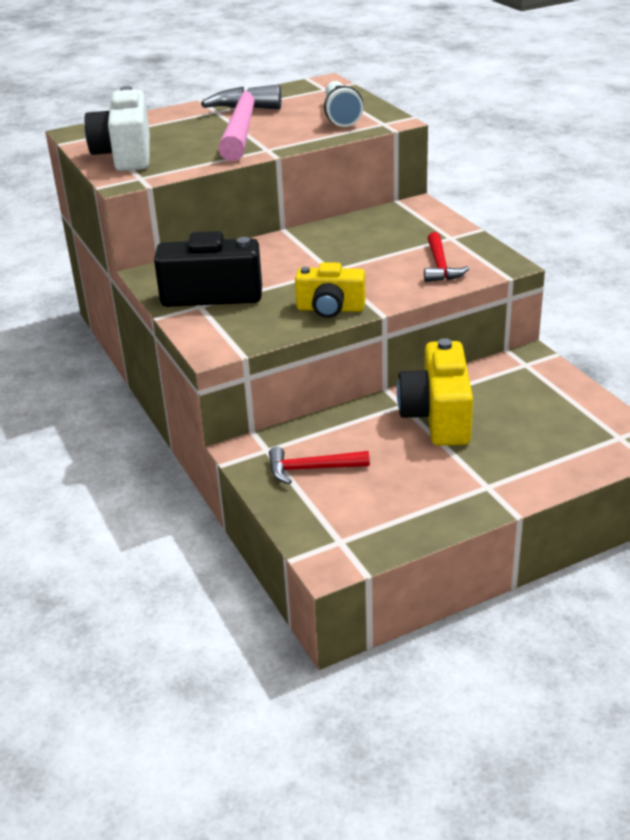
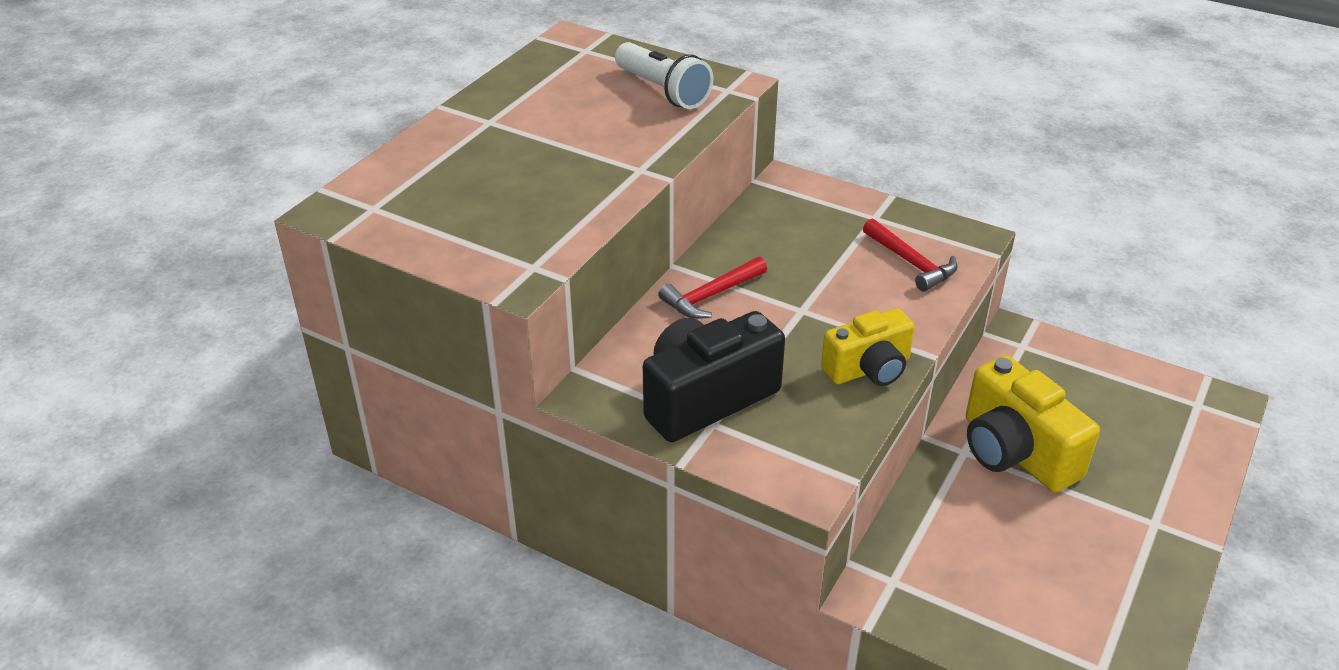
camera: 35 degrees left, 5 degrees up
(125, 155) = (461, 232): white camera -> none
(242, 127) = (560, 140): pink hammer -> none
(311, 469) = (969, 585): red hammer -> red hammer (711, 296)

